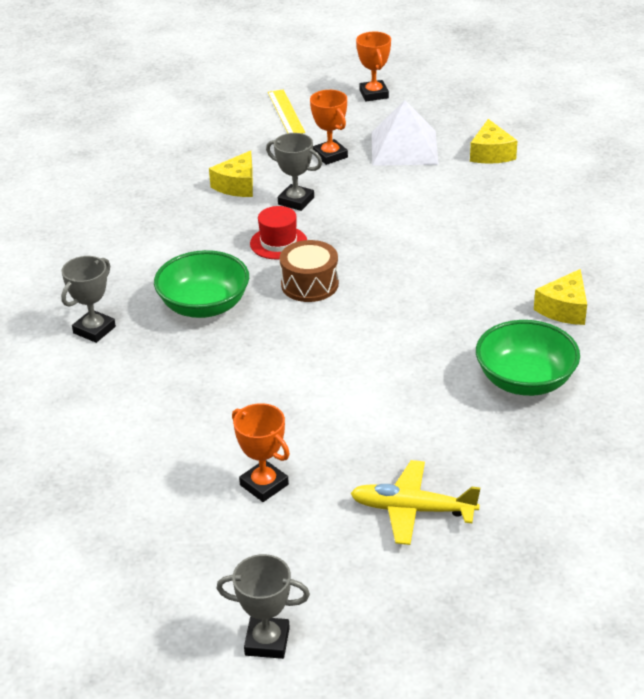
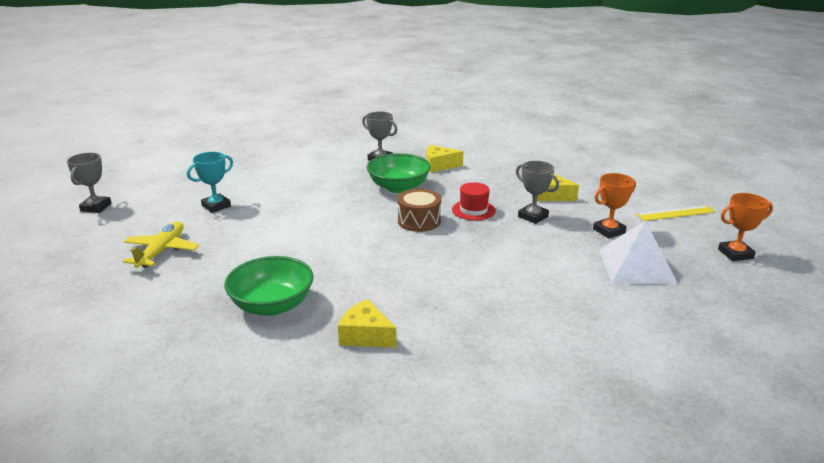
camera: 90 degrees right, 10 degrees down
(264, 485) = (216, 206): orange trophy -> turquoise trophy
(296, 201) = (533, 216): grey trophy -> grey trophy turned 75 degrees counterclockwise
(491, 153) = (644, 315): yellow cheese -> yellow cheese (439, 165)

